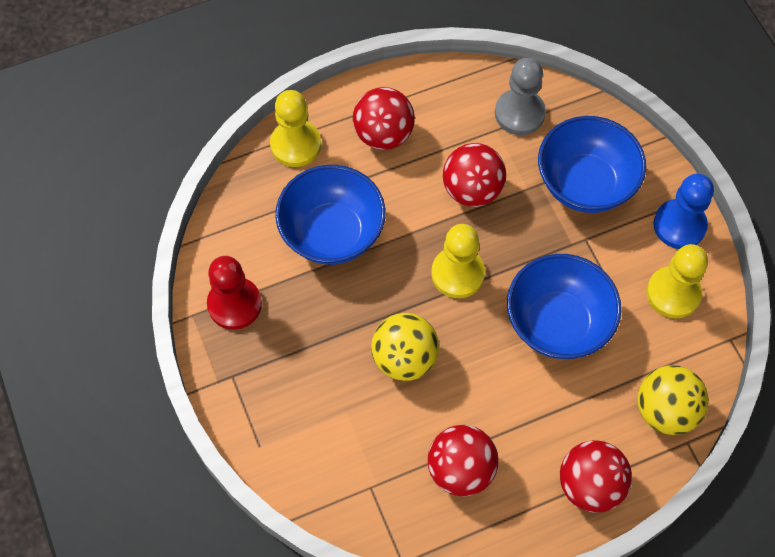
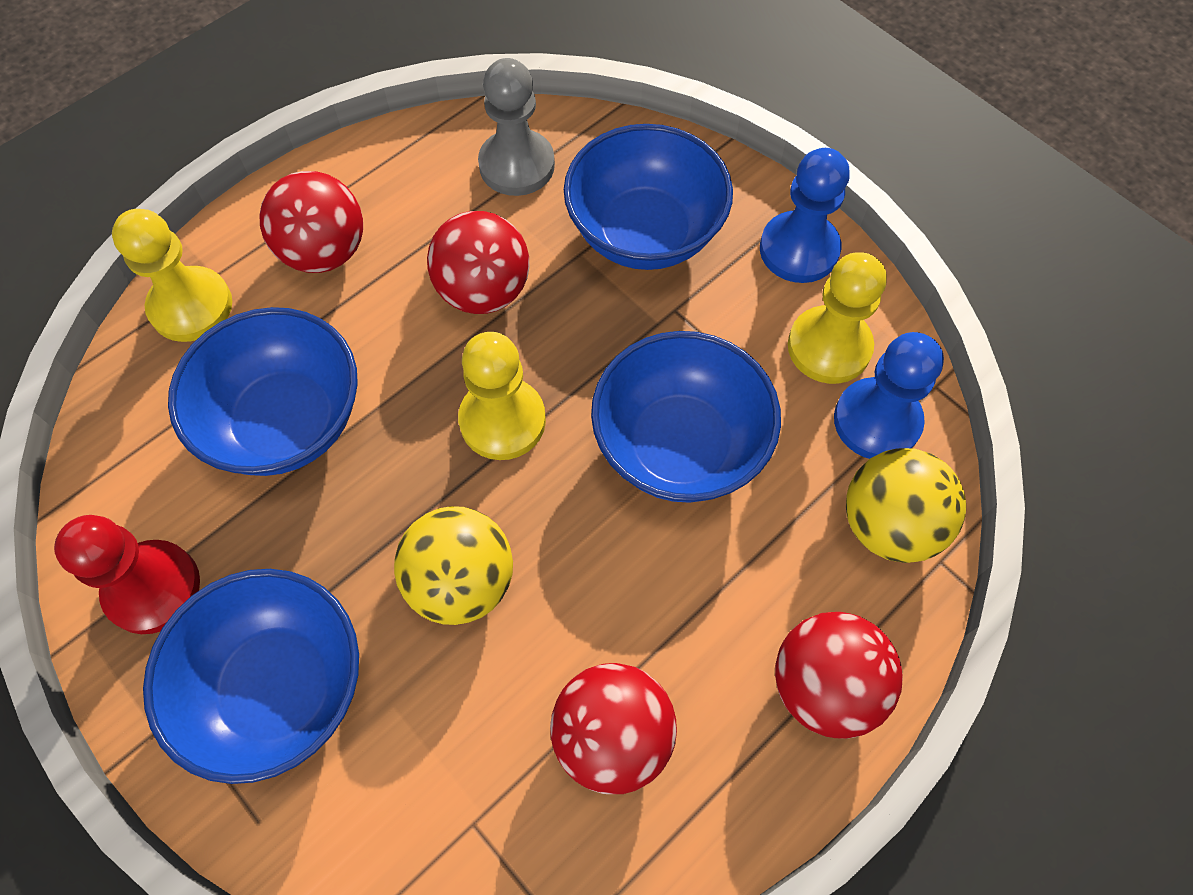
camera: 20 degrees left, 0 degrees up
(288, 381) = (278, 688): none -> blue bowl
(684, 348) = (877, 421): none -> blue pawn

